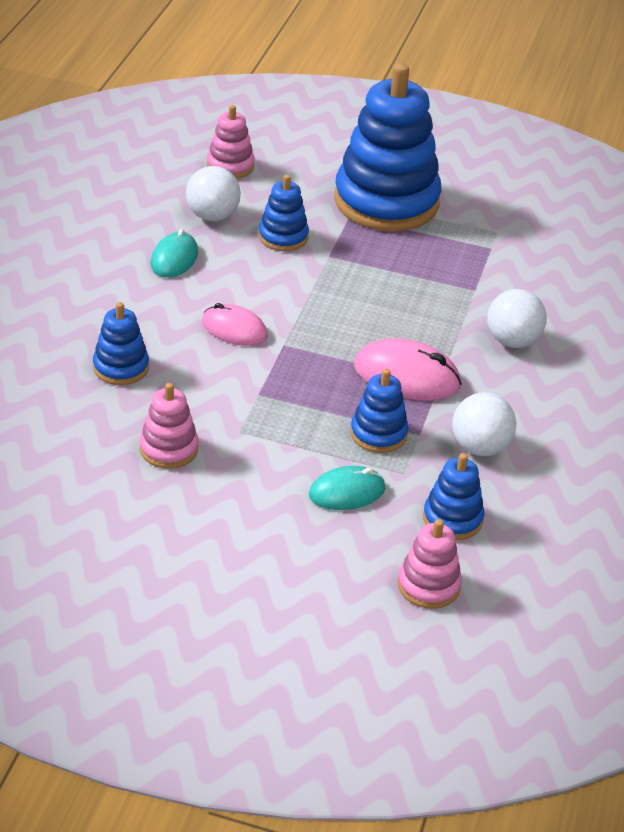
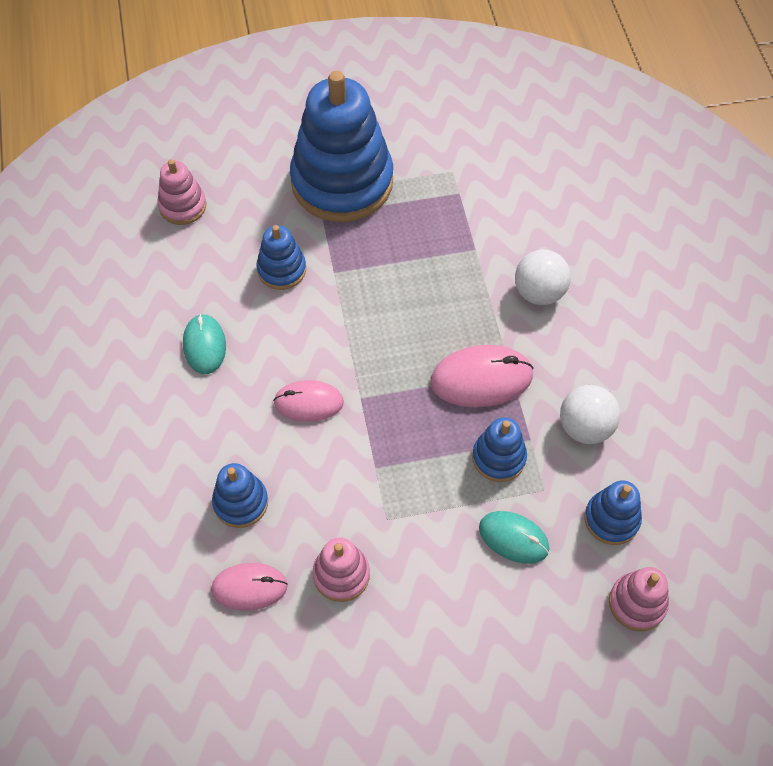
camera: 25 degrees left, 20 degrees up
(82, 423) = (249, 587): none -> pink mouse
(212, 216) = (205, 276): white ball -> none
(347, 492) = (513, 538): turquoise mouse -> turquoise mouse turned 75 degrees clockwise

